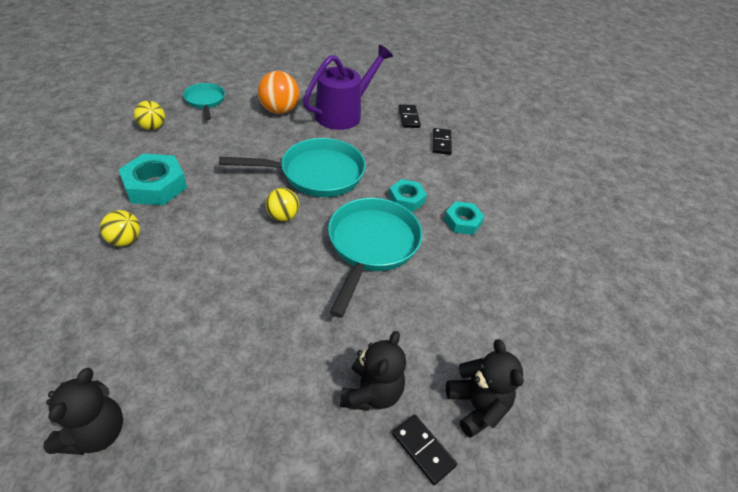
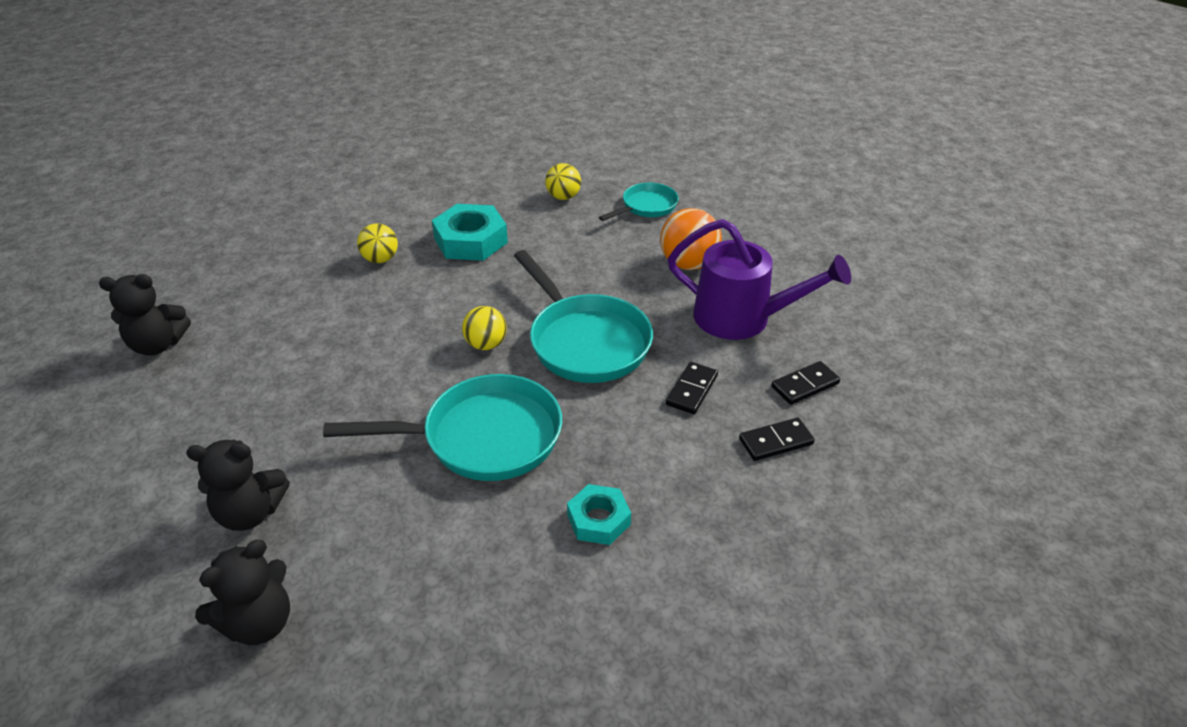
camera: 70 degrees right, 5 degrees down
(406, 199) = (602, 442): turquoise nut -> none
(423, 450) = (185, 584): black domino -> black domino (692, 390)

